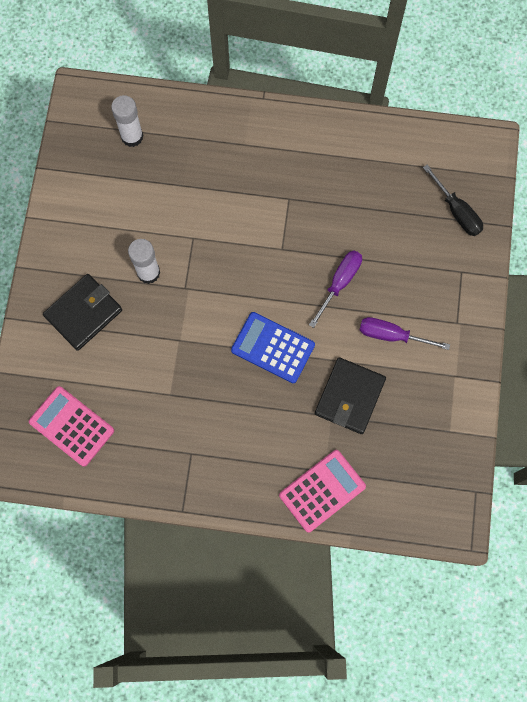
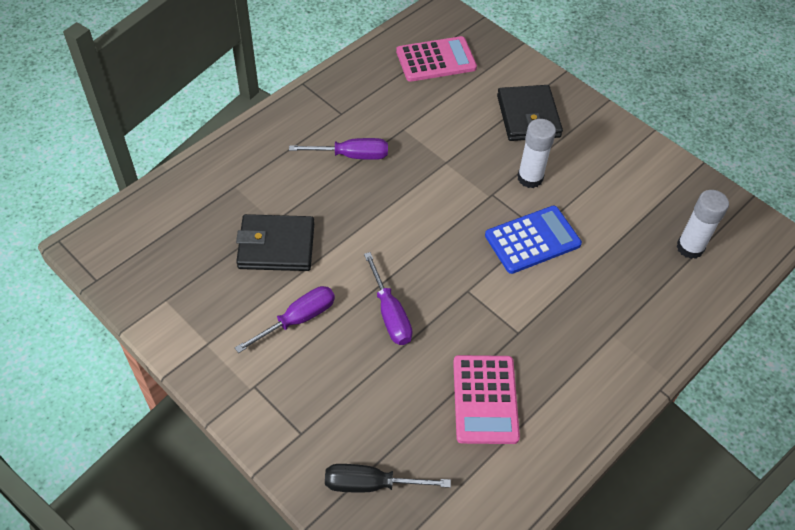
camera: 125 degrees right, 20 degrees down
(227, 411) = (352, 155): none -> purple screwdriver
(273, 347) = (376, 220): blue calculator -> blue calculator (532, 240)
(322, 491) = (221, 174): pink calculator -> pink calculator (485, 399)
(349, 397) = (276, 246): black wallet -> black wallet turned 60 degrees counterclockwise

